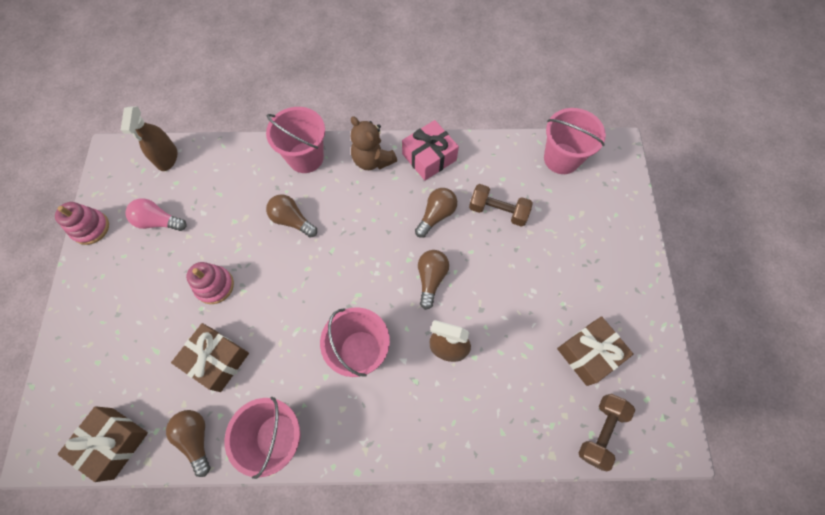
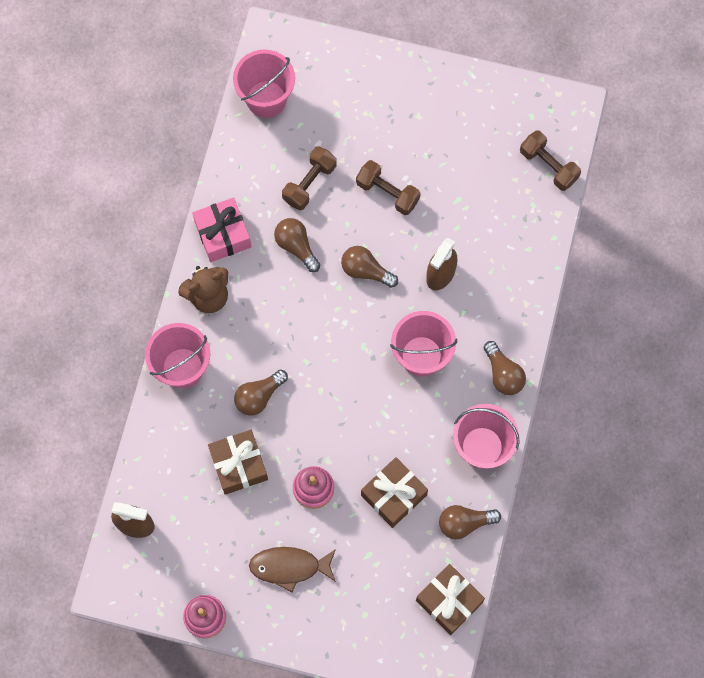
camera: 75 degrees left, 5 degrees up
(139, 284) = (289, 567): none -> brown fish
(158, 221) = (218, 541): pink light bulb -> none
(360, 439) = (503, 374): none -> brown light bulb
(513, 279) = (387, 193): none -> brown dumbbell
(588, 353) = (478, 150): brown gift -> brown gift (238, 465)

